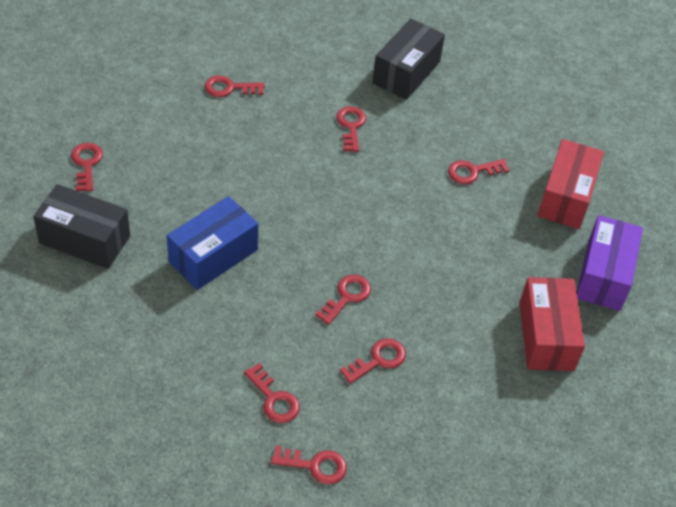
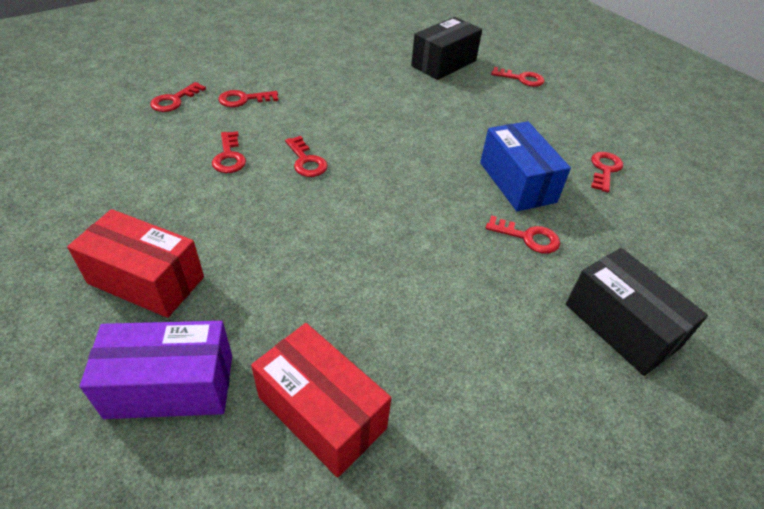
camera: 115 degrees right, 5 degrees down
(213, 256) = (396, 109): blue box -> blue box (517, 182)
(473, 172) = (415, 321): red key -> none
(603, 275) = (170, 385): purple box -> purple box turned 45 degrees counterclockwise

